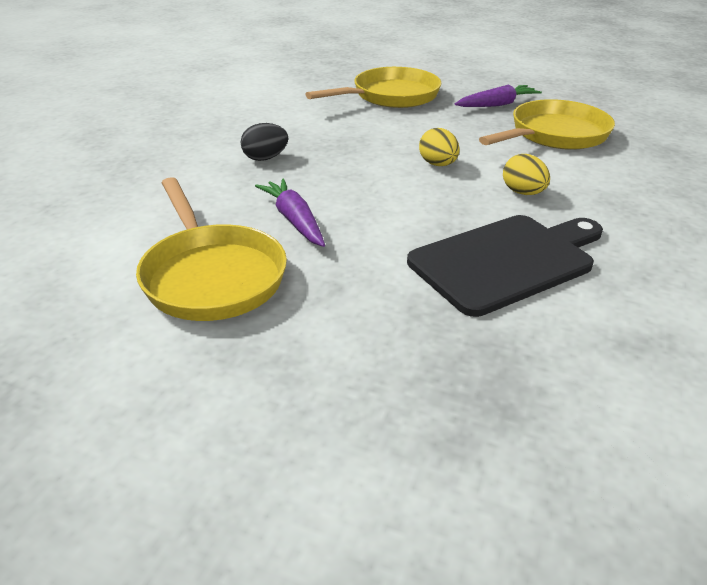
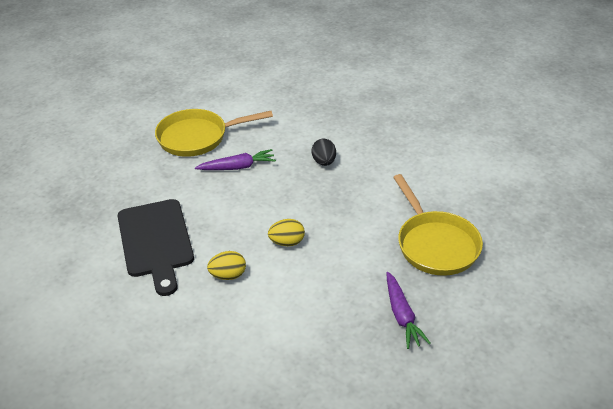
camera: 105 degrees right, 5 degrees up
(554, 135) = (320, 333): yellow pan -> none

